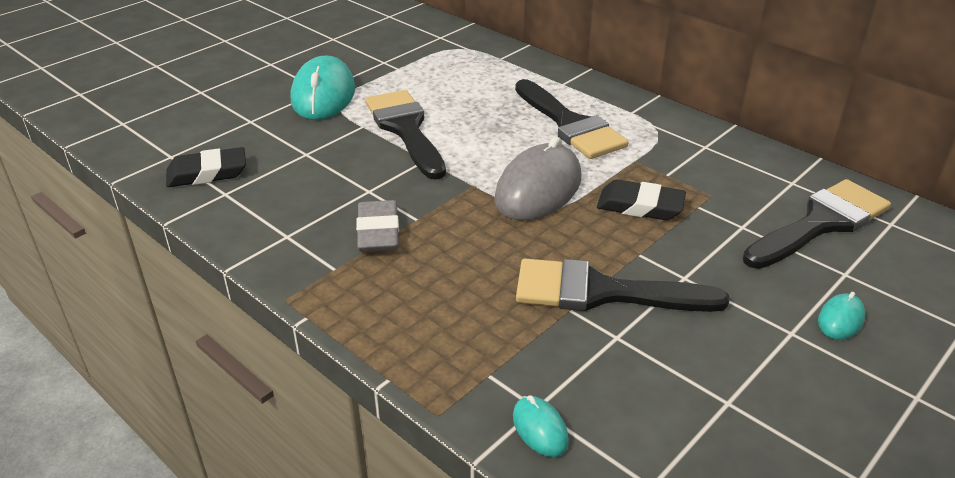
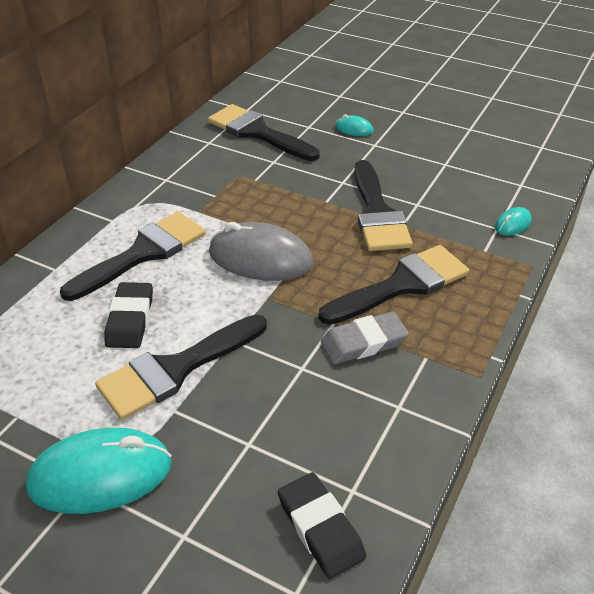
camera: 105 degrees left, 5 degrees up
(452, 279) = (402, 285): none -> black brush
(640, 206) = (265, 205): black eraser -> black eraser (130, 319)

